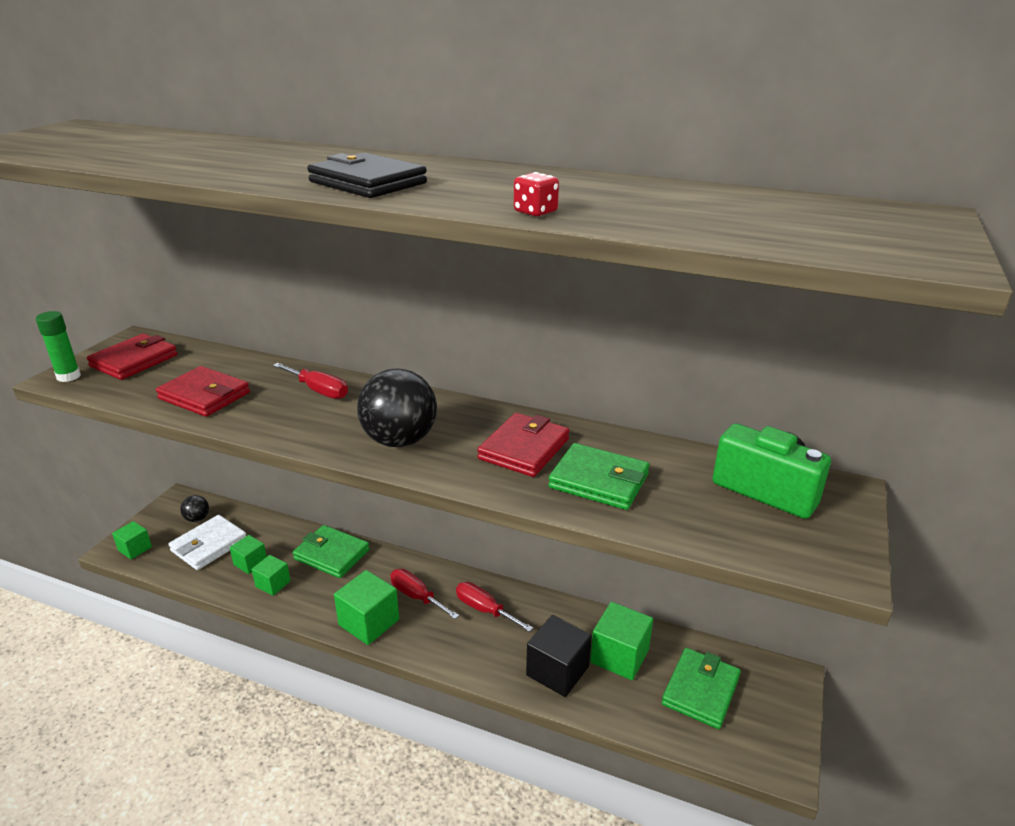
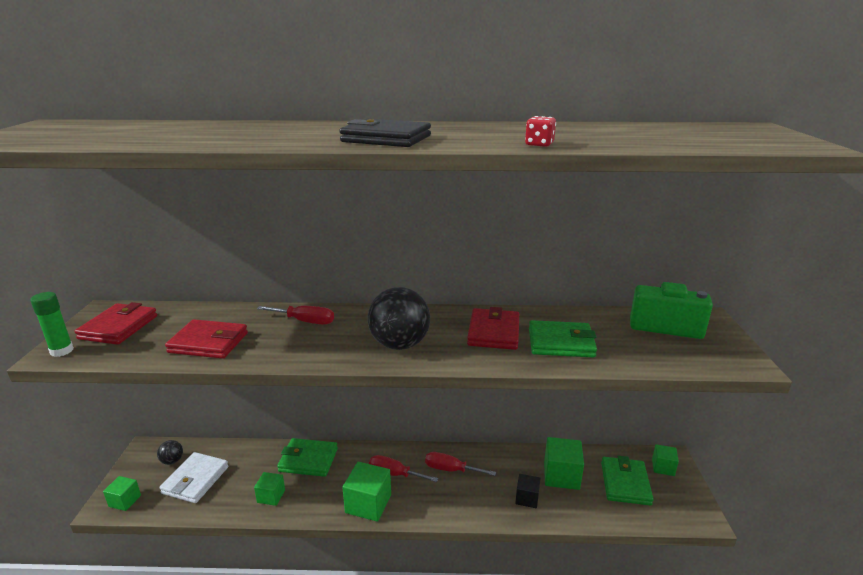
camera: 20 degrees left, 5 degrees down
(250, 563) = (242, 484): green cube -> green cube (663, 467)
(557, 671) = (527, 498): black cube -> black cube, size x0.60

